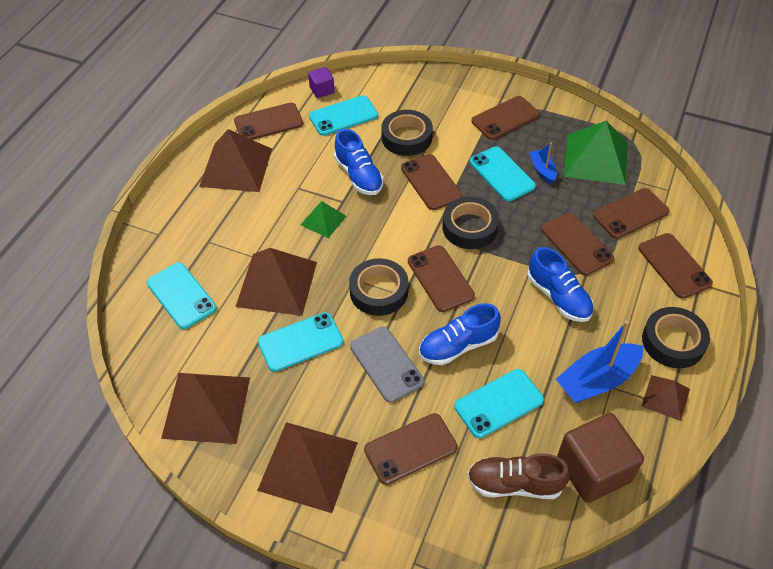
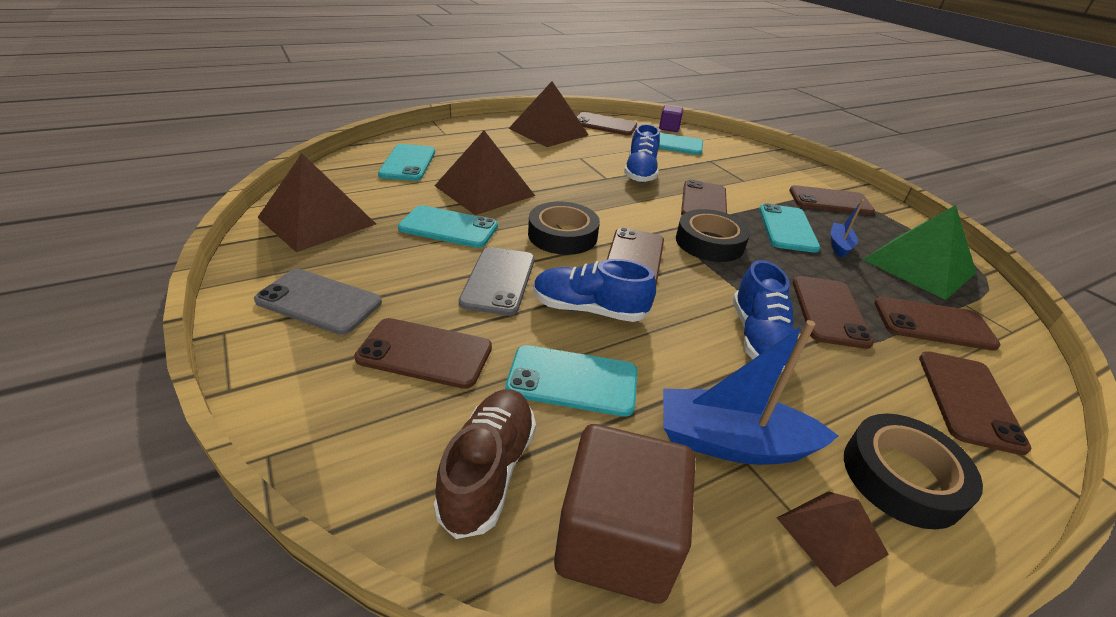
camera: 35 degrees right, 15 degrees down
(308, 466) = (319, 302): brown pyramid -> grey phone
(323, 220) = (575, 179): green pyramid -> none
(406, 137) = (712, 173): black tape -> none
(514, 484) = (488, 470): brown shoe -> brown shoe turned 60 degrees clockwise

